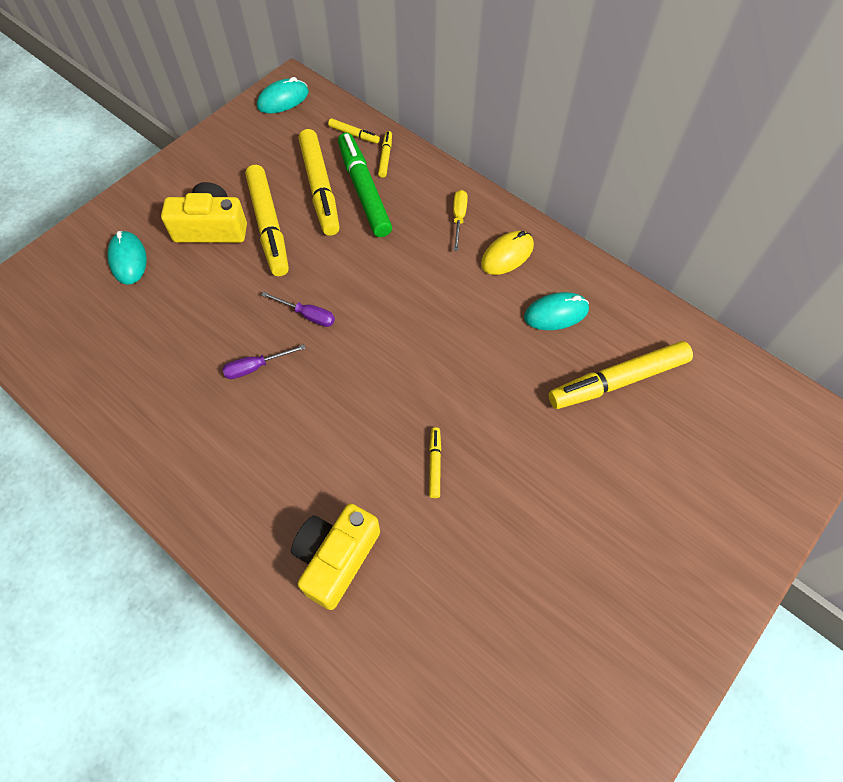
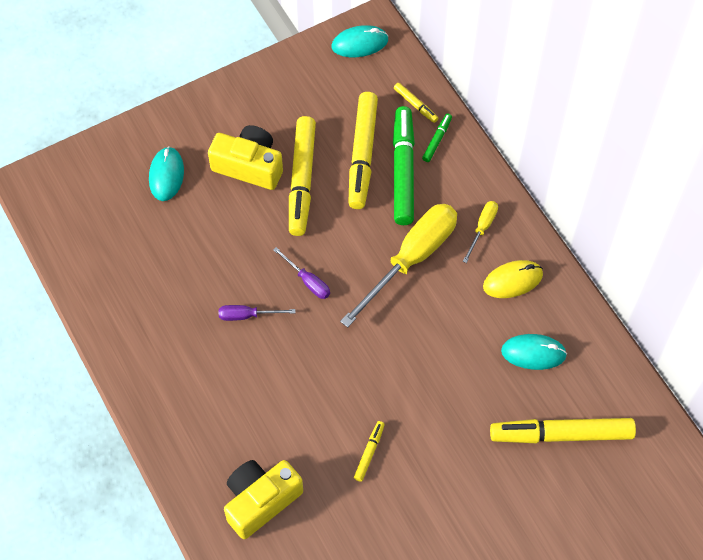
camera: 20 degrees right, 0 degrees up
(385, 157) = (437, 140): yellow marker -> green marker
(403, 265) = (411, 259): none -> yellow screwdriver

